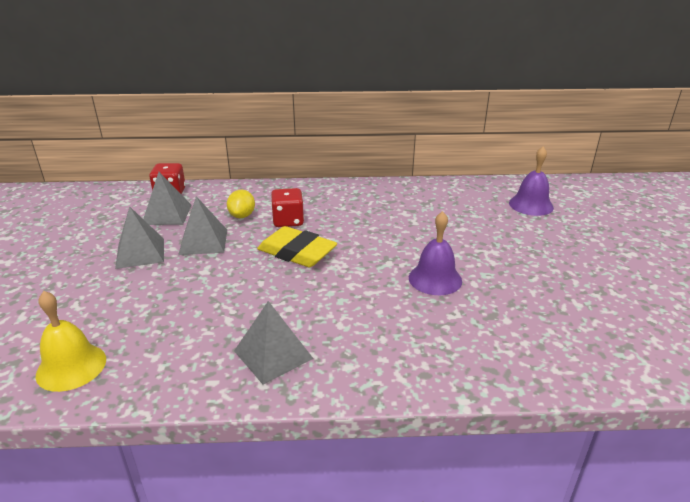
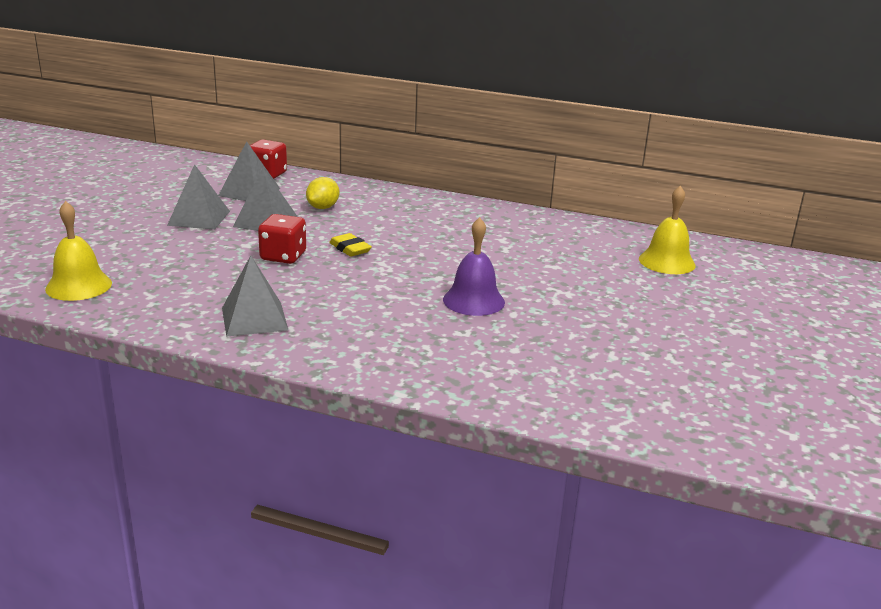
camera: 20 degrees right, 5 degrees down
(288, 221) = (366, 221): red dice -> red dice (283, 256)
(297, 252) = (350, 249): yellow eraser -> yellow eraser, size x0.55
(531, 205) = (667, 262): purple bell -> yellow bell

